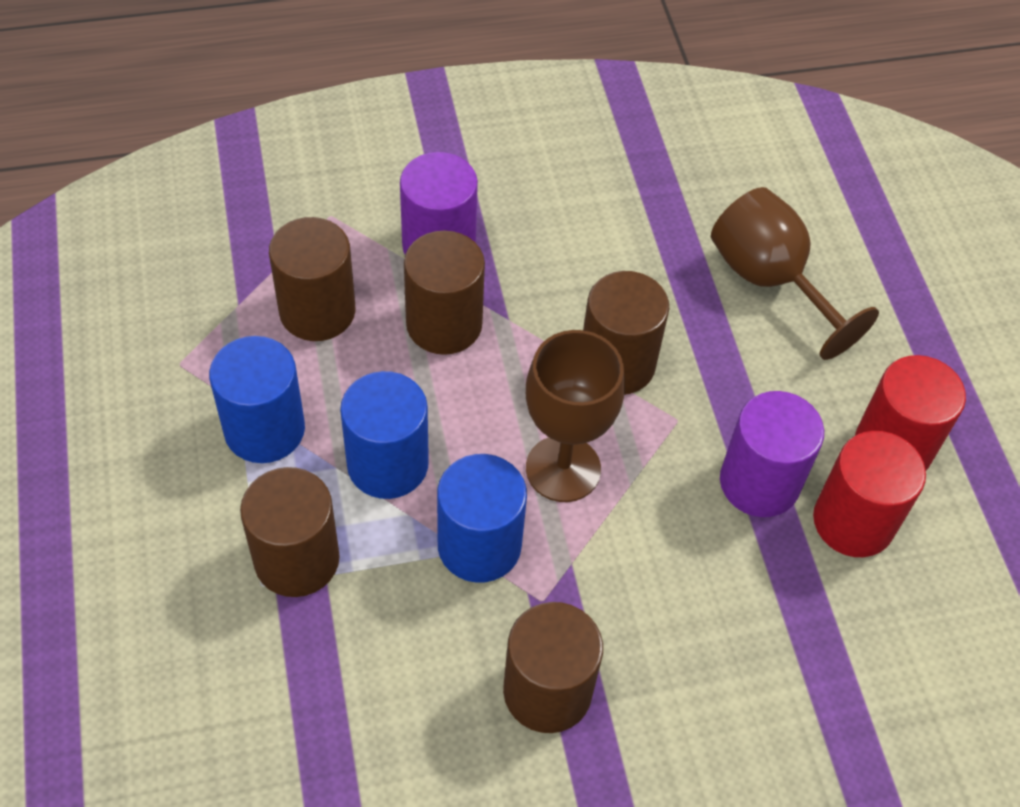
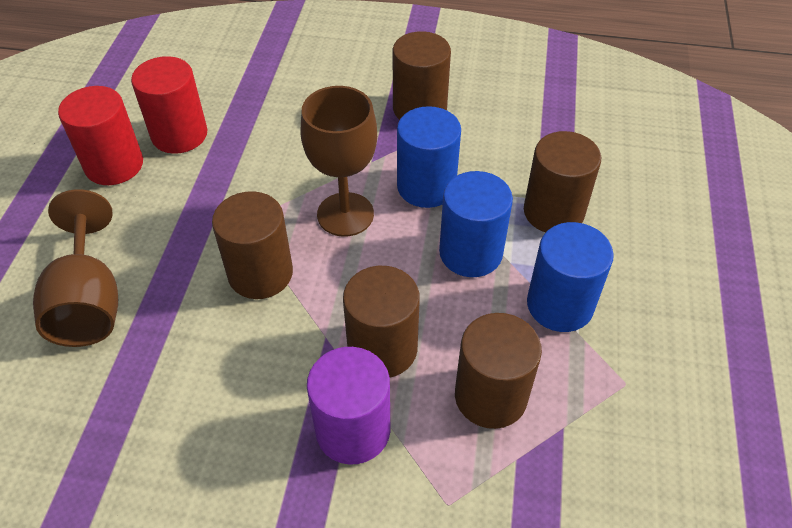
camera: 155 degrees left, 5 degrees down
(759, 482) = (219, 170): purple cylinder -> none

